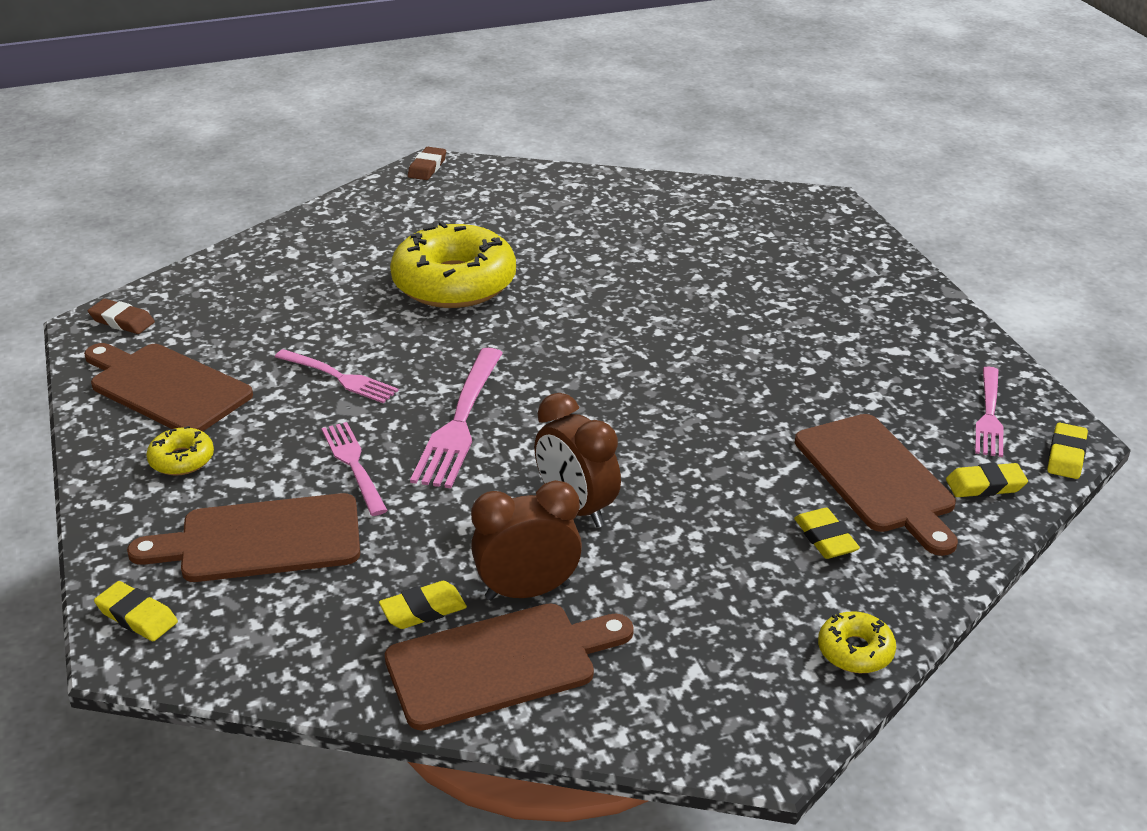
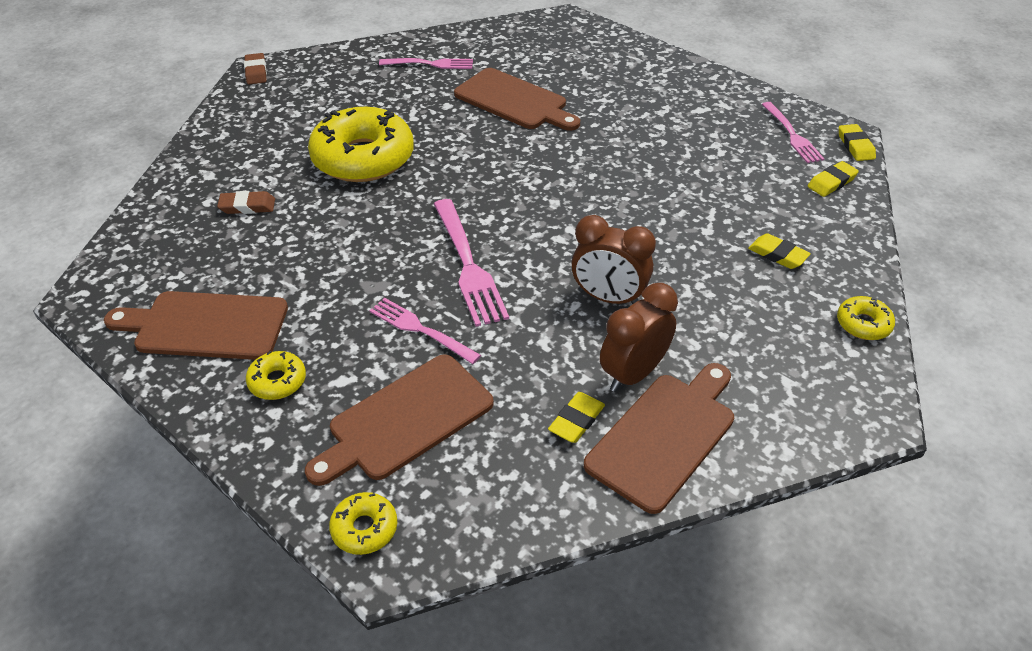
camera: 30 degrees left, 10 degrees up
(122, 321) = (110, 282): brown eraser -> brown eraser (247, 206)
(137, 616) = (364, 528): yellow eraser -> yellow donut
(339, 377) = (344, 264): pink fork -> pink fork (430, 64)
(877, 478) = (769, 201): brown cutting board -> brown cutting board (514, 101)

